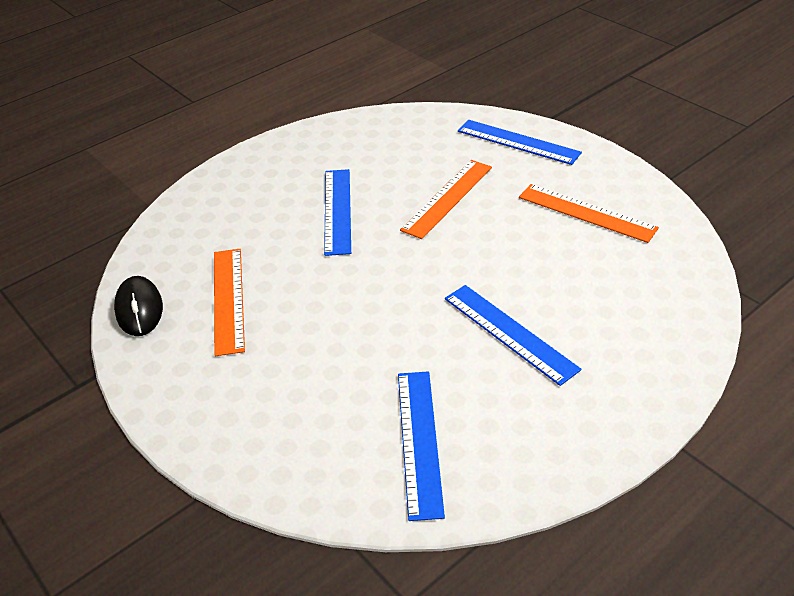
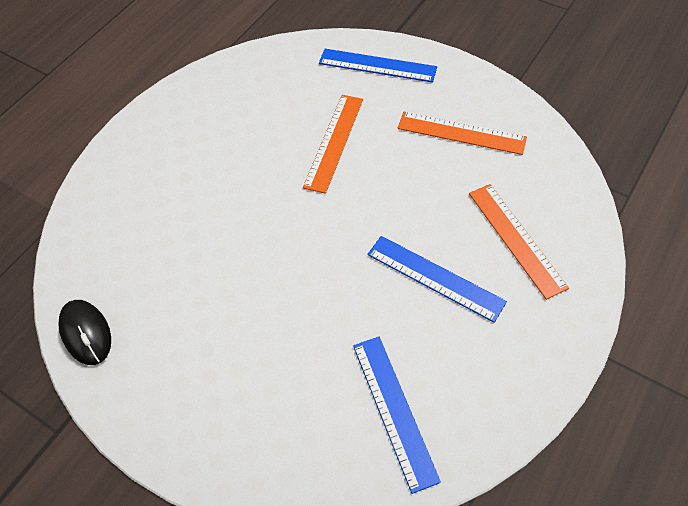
camera: 15 degrees left, 15 degrees up
(228, 299) = (169, 302): orange ruler -> orange ruler (516, 239)
(337, 211) = (237, 178): blue ruler -> none

